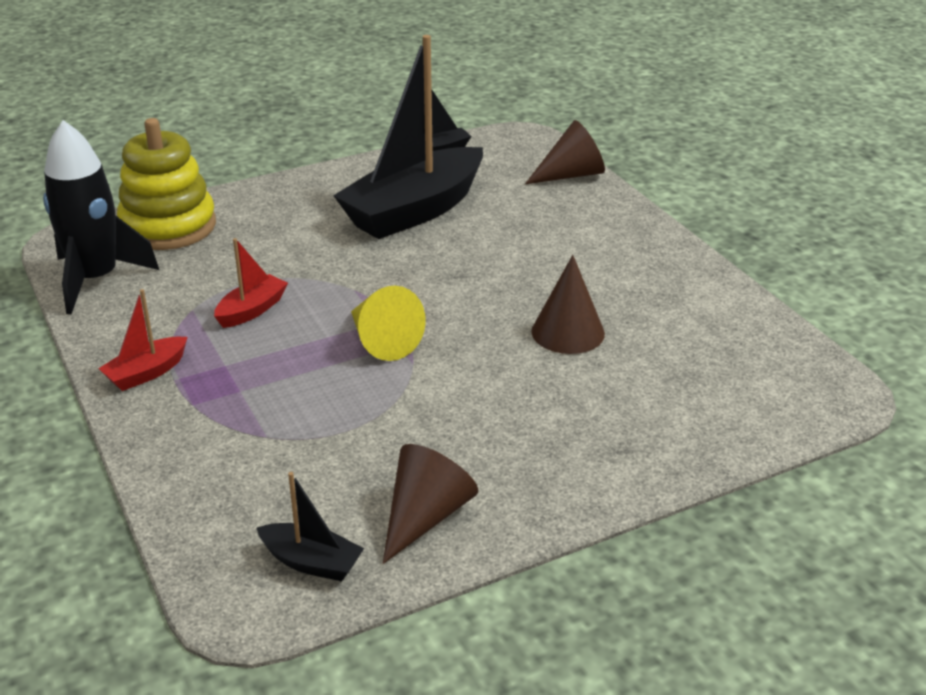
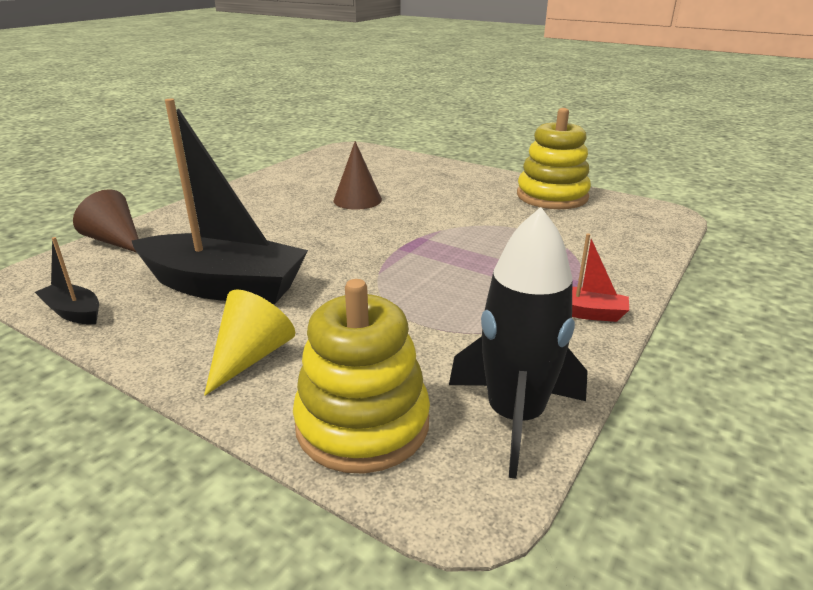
camera: 120 degrees left, 5 degrees down
(252, 310) = (455, 302): red boat -> none
(311, 562) = (620, 209): black boat -> none
(382, 341) = (430, 244): yellow cone -> yellow cone (251, 357)
(425, 516) = (552, 196): brown cone -> yellow stacking toy

